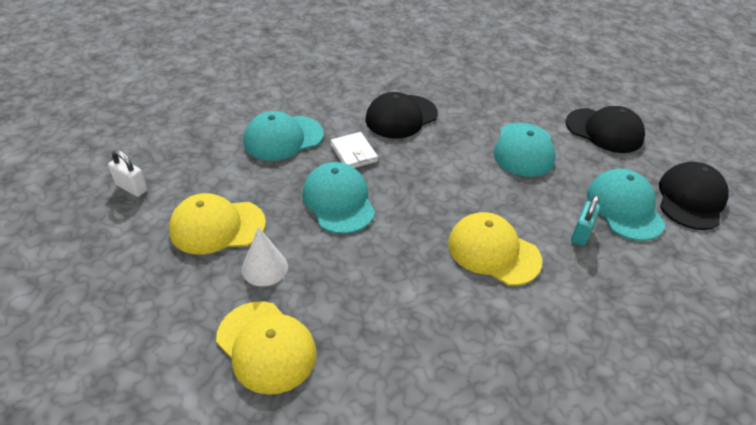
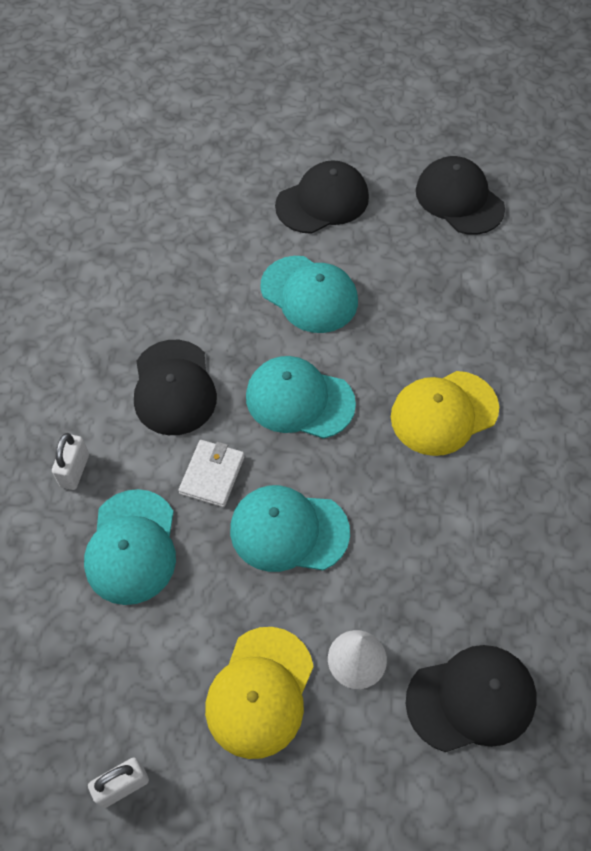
camera: 60 degrees left, 15 degrees up
(266, 346) = (471, 699): yellow cap -> black cap
(317, 100) = (74, 470): none -> white padlock
(353, 153) = (212, 475): white wallet -> white wallet turned 75 degrees counterclockwise
(581, 233) = (457, 320): turquoise padlock -> none
(624, 207) = (442, 261): turquoise cap -> turquoise cap (299, 400)

